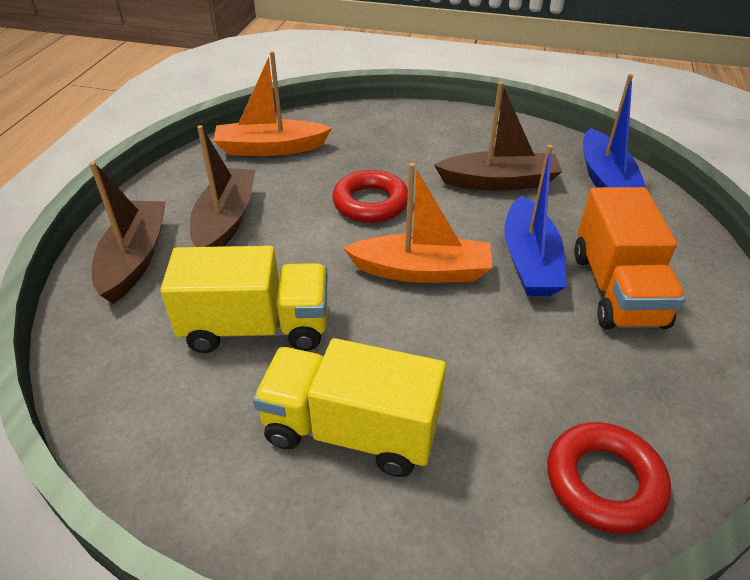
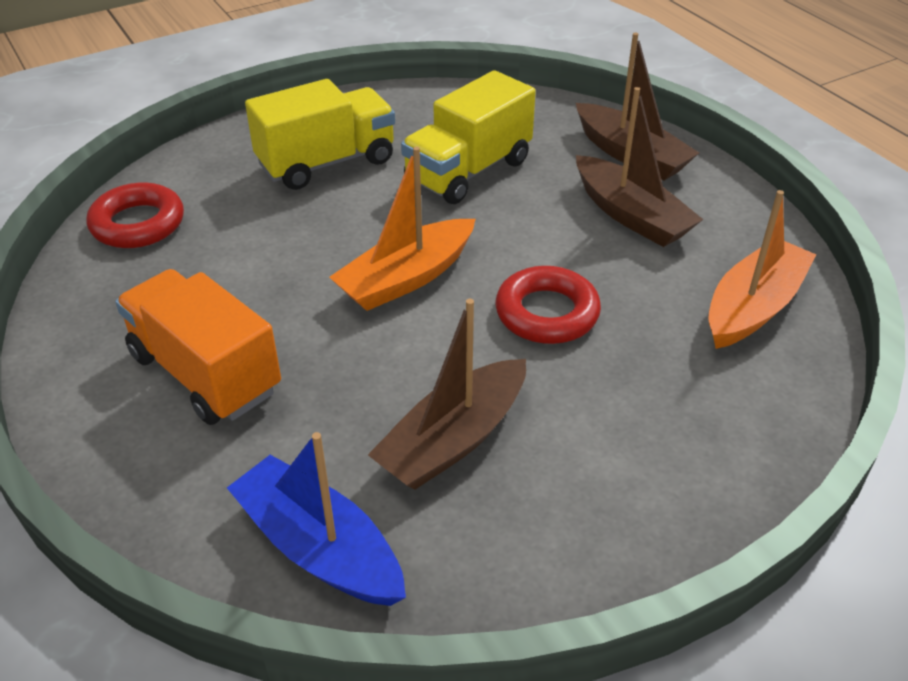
camera: 135 degrees right, 0 degrees up
(529, 260) = (318, 351): blue boat -> none

